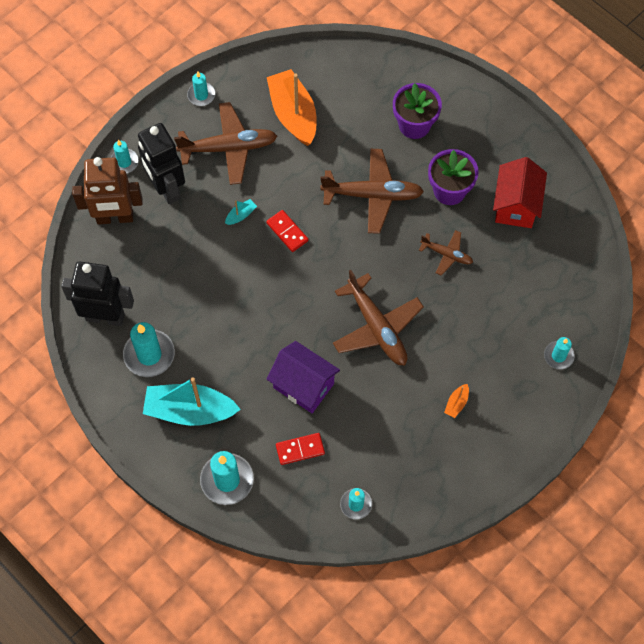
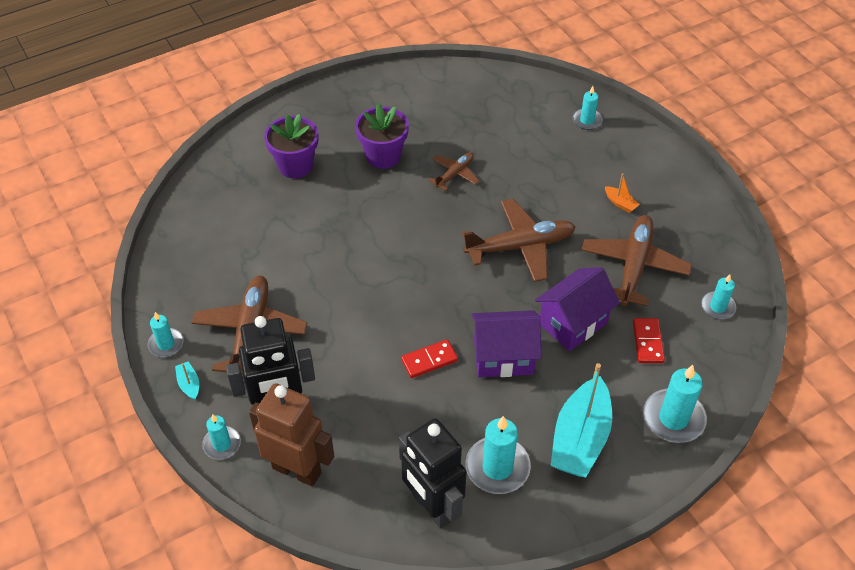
camera: 75 degrees left, 15 degrees down
(105, 316) = (432, 507): black robot -> black robot turned 60 degrees counterclockwise
(115, 218) = (297, 470): brown robot -> brown robot turned 75 degrees counterclockwise
(241, 215) = (344, 337): turquoise boat -> turquoise boat (189, 384)
(253, 338) = (503, 357): none -> purple house
(287, 232) = (381, 299): red domino -> red domino (429, 360)
(293, 114) = (234, 262): orange boat -> none
(373, 195) = (364, 216): brown plane -> brown plane (634, 266)
(516, 205) = (418, 113): red house -> none

